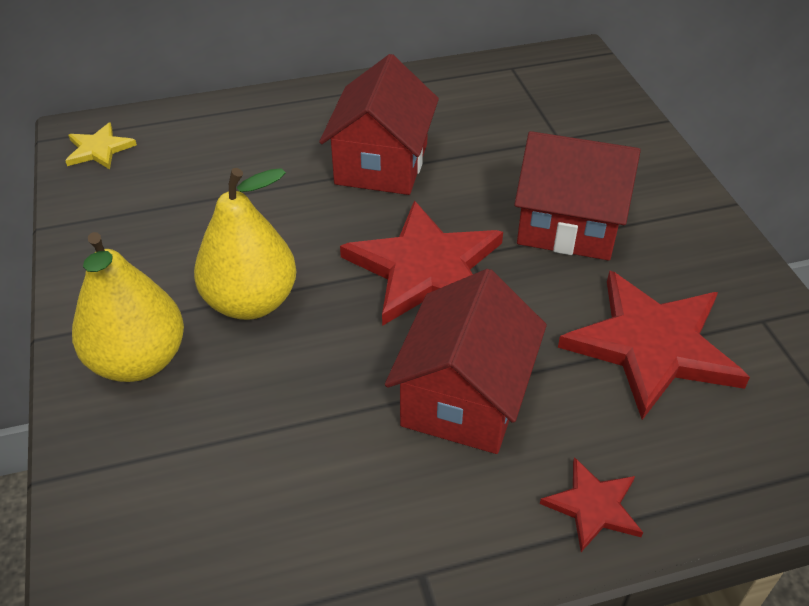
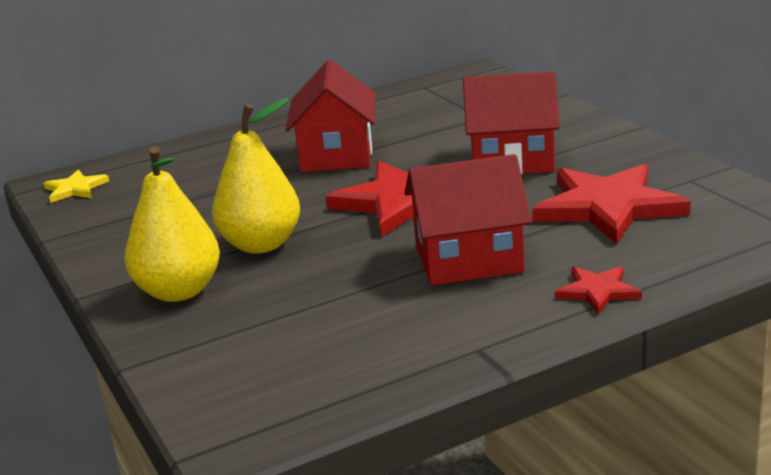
camera: 10 degrees left, 20 degrees down
(464, 398) = (468, 259): red house -> red house turned 75 degrees clockwise

